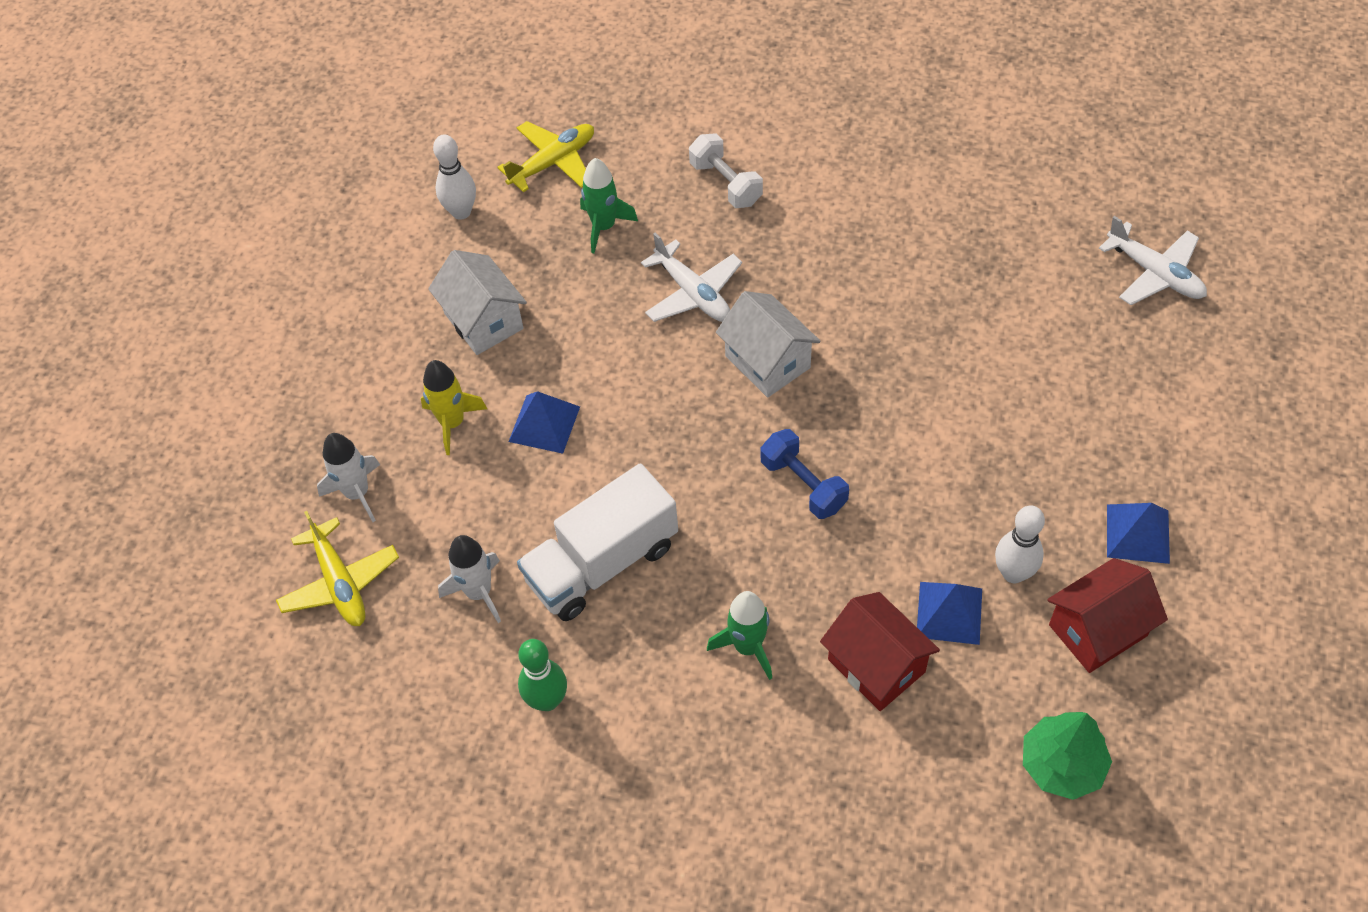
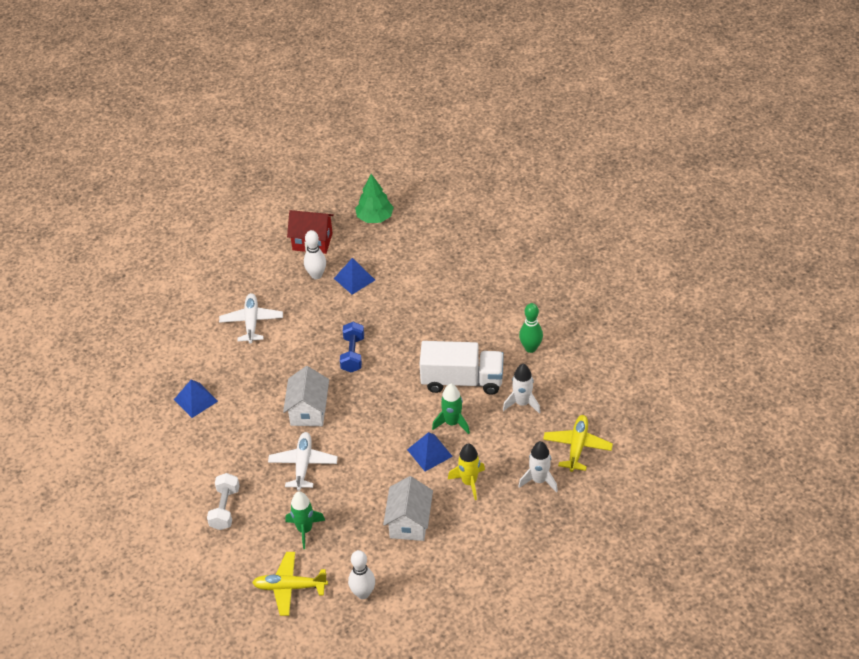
camera: 140 degrees left, 10 degrees down
(748, 647) = (438, 316): green rocket -> green rocket (452, 423)
(876, 666) = (400, 281): red house -> none
(1137, 533) = (258, 257): blue pyramid -> blue pyramid (196, 400)
(1155, 274) = (115, 333): white plane -> white plane (251, 322)

